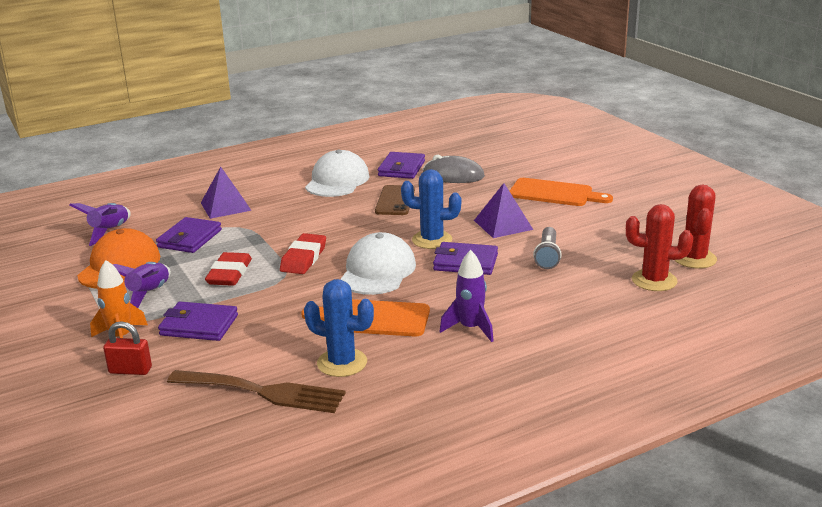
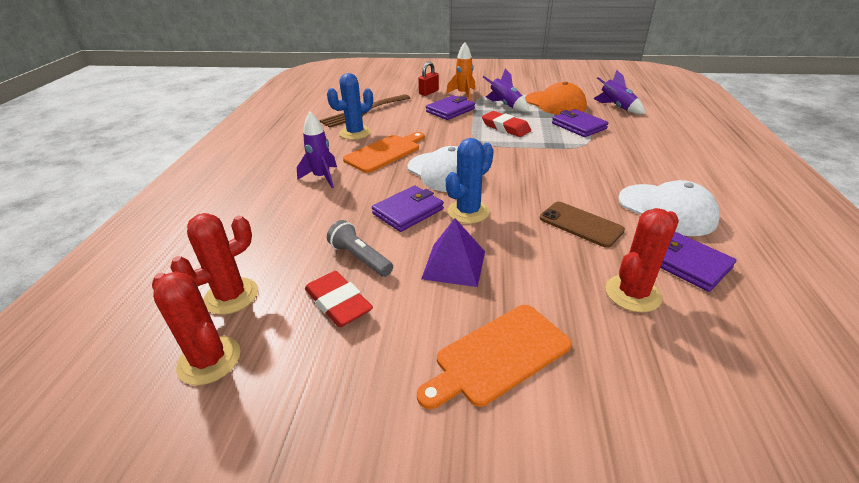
camera: 125 degrees right, 10 degrees up
(225, 206) = (635, 147): purple pyramid -> none
(304, 258) = (500, 153): red eraser -> red eraser (338, 303)
(453, 176) = (632, 293): grey mouse -> red cactus

